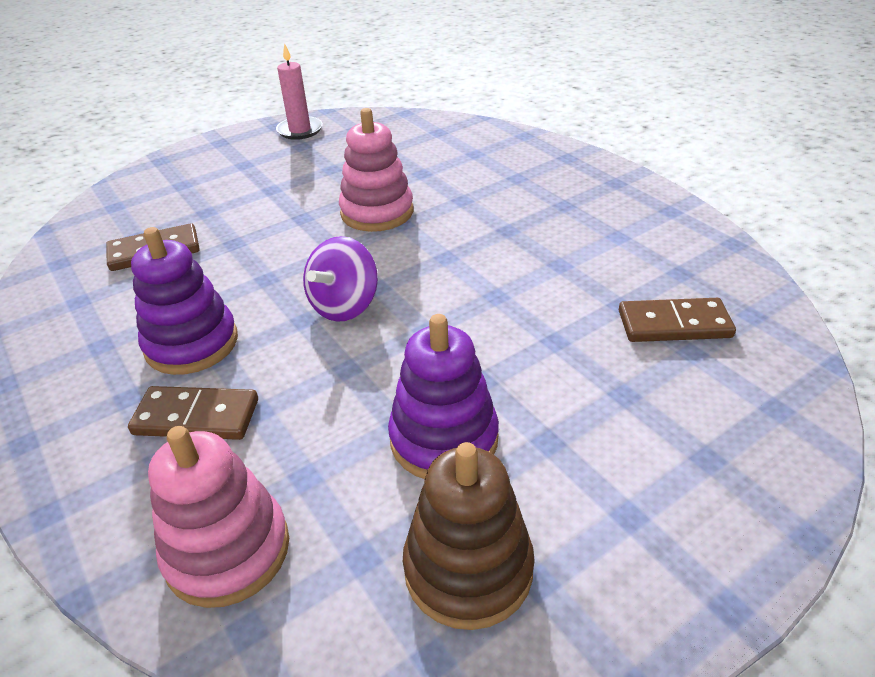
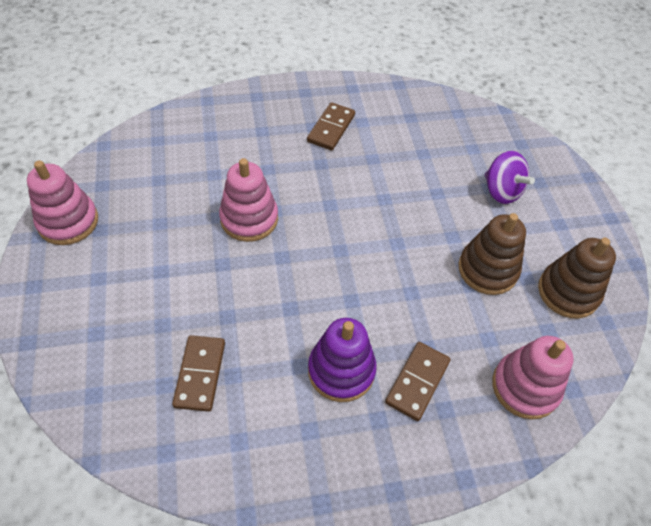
camera: 70 degrees left, 15 degrees up
(300, 130) = (68, 222): pink candle -> pink stacking toy
(344, 306) = (350, 274): purple spinning top -> purple spinning top (501, 191)
(444, 439) = (487, 269): purple stacking toy -> brown stacking toy
(674, 324) = (450, 143): brown domino -> brown domino (331, 128)

